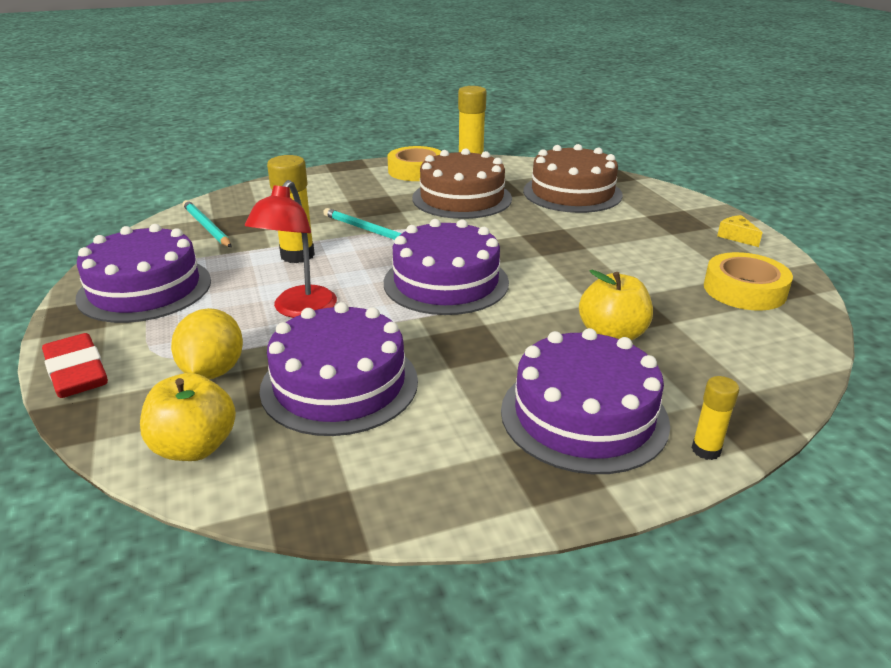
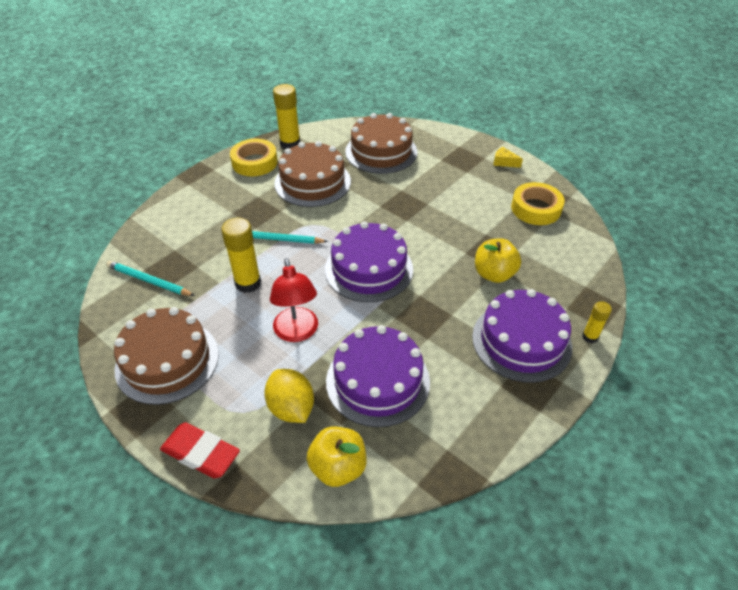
camera: 30 degrees left, 15 degrees up
(145, 289) = (167, 361): purple cake -> brown cake

